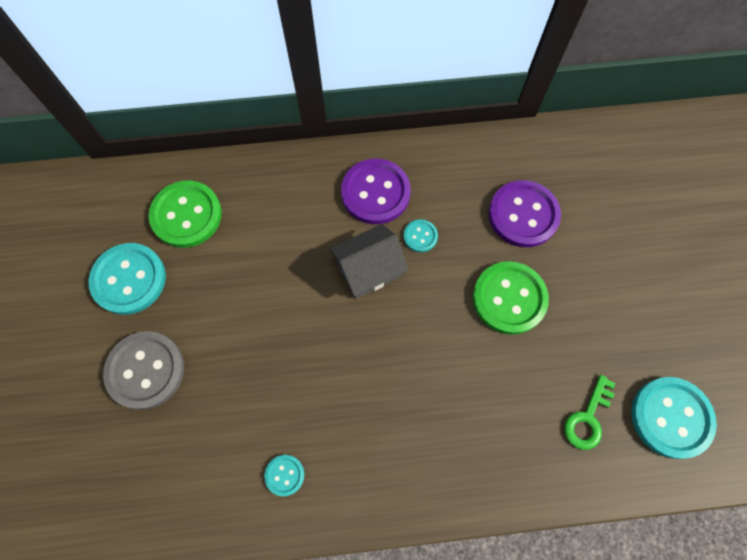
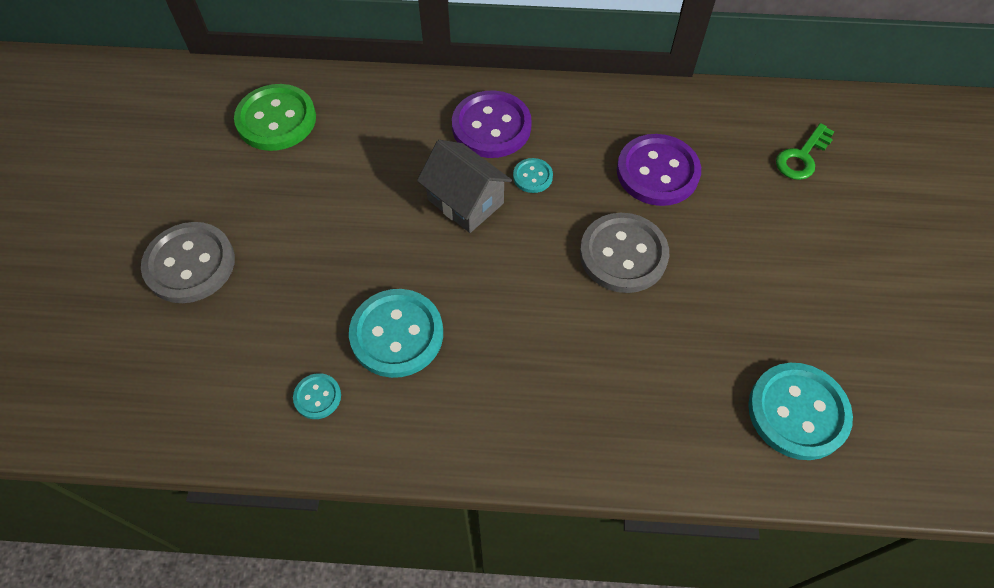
camera: 10 degrees right, 10 degrees down
(129, 279) = (197, 172): turquoise button -> turquoise button (397, 334)
(368, 270) = (465, 201): grey house -> grey house turned 60 degrees clockwise
(509, 298) = (623, 254): green button -> grey button
(587, 418) = (693, 396): green key -> green key (802, 157)

